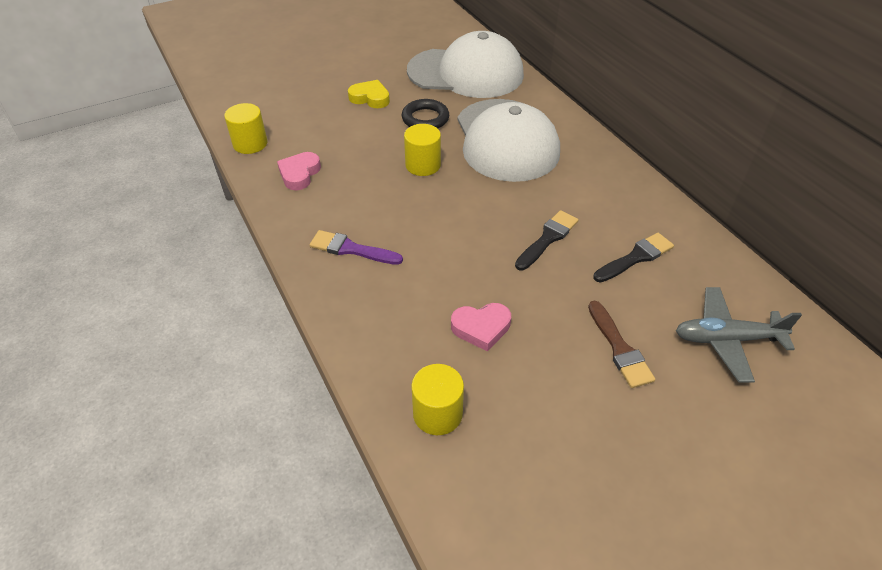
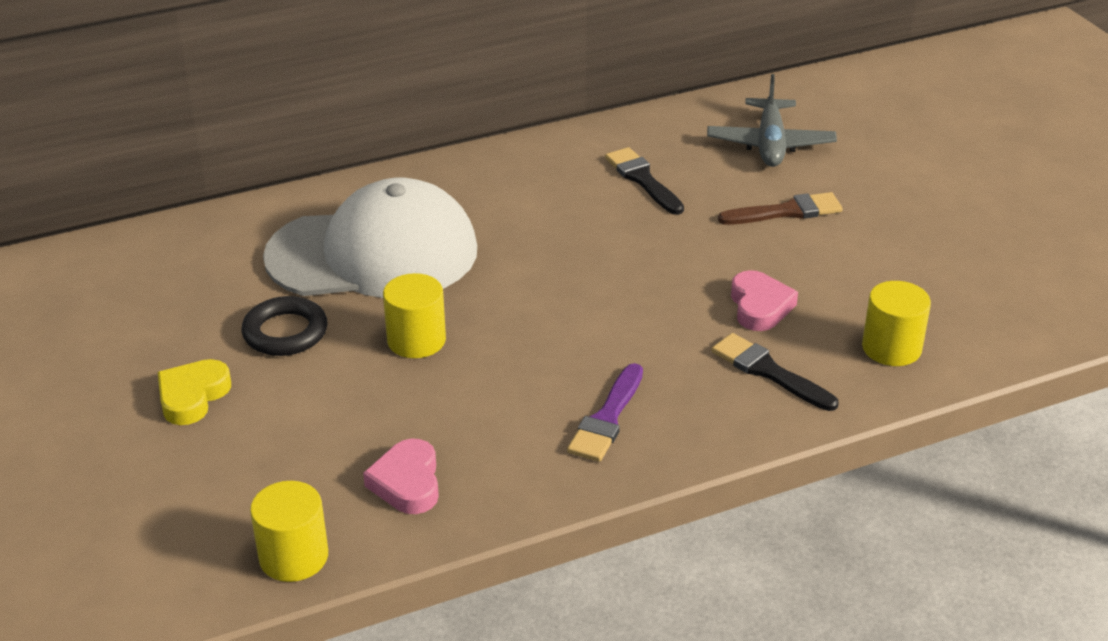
camera: 85 degrees left, 10 degrees down
(299, 174) = (407, 483): pink heart -> pink heart turned 60 degrees clockwise
(466, 73) = (157, 279): white cap -> none
(547, 238) = (602, 240): black brush -> black brush (768, 371)

